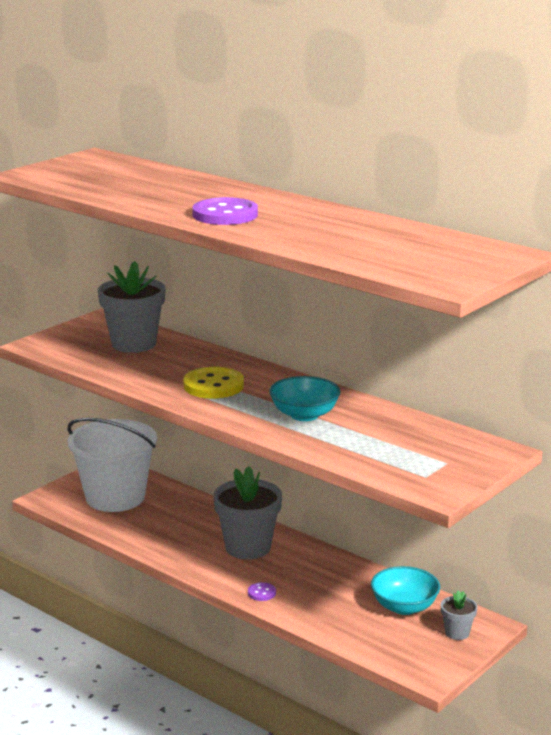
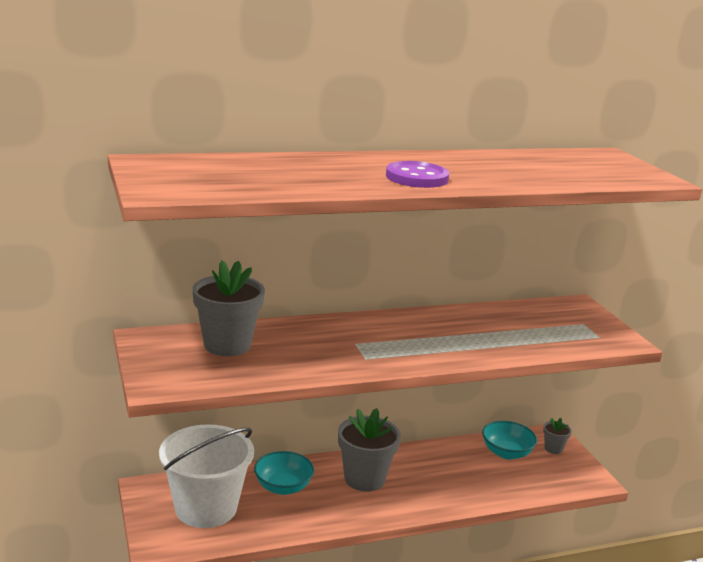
camera: 60 degrees left, 0 degrees up
(213, 385) = (364, 346): yellow button -> none
(261, 593) = (437, 501): purple button -> none
(304, 415) = (459, 335): turquoise bowl -> turquoise bowl (283, 487)

